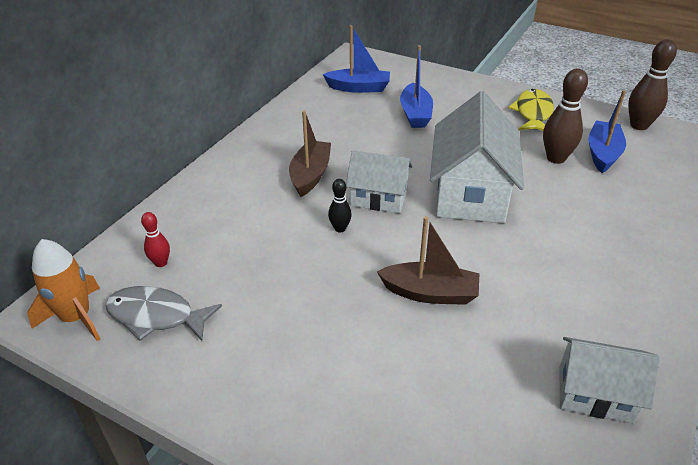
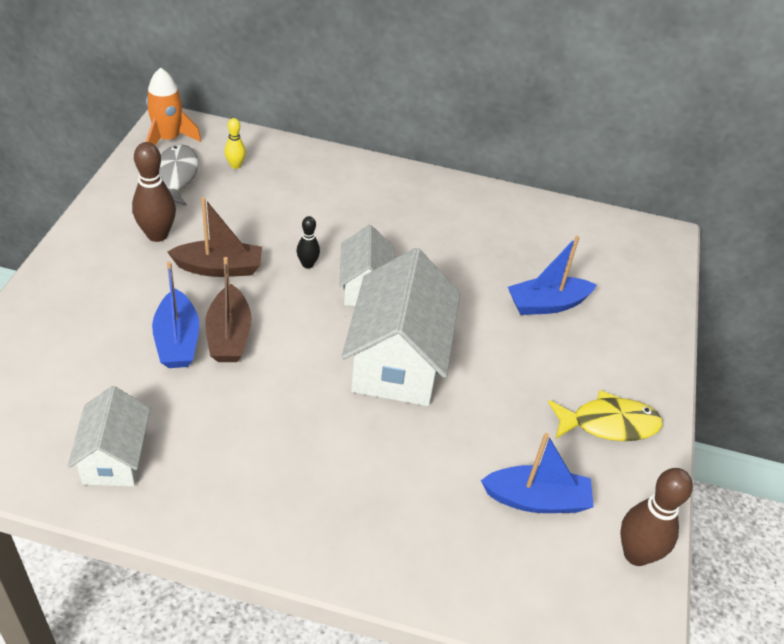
camera: 70 degrees right, 5 degrees up
(161, 263) = (235, 165): red bowling pin -> yellow bowling pin
(310, 175) = (388, 233): brown boat -> brown boat (219, 268)
(359, 88) = (583, 249): blue boat -> blue boat (177, 340)
(470, 193) = (398, 361): white house -> white house turned 75 degrees counterclockwise
(556, 158) = (503, 445): brown bowling pin -> brown bowling pin (157, 235)

